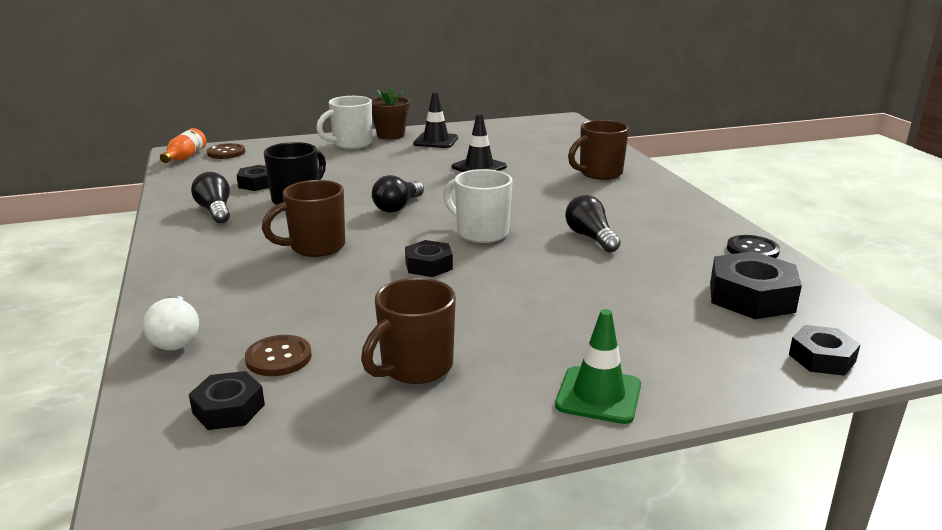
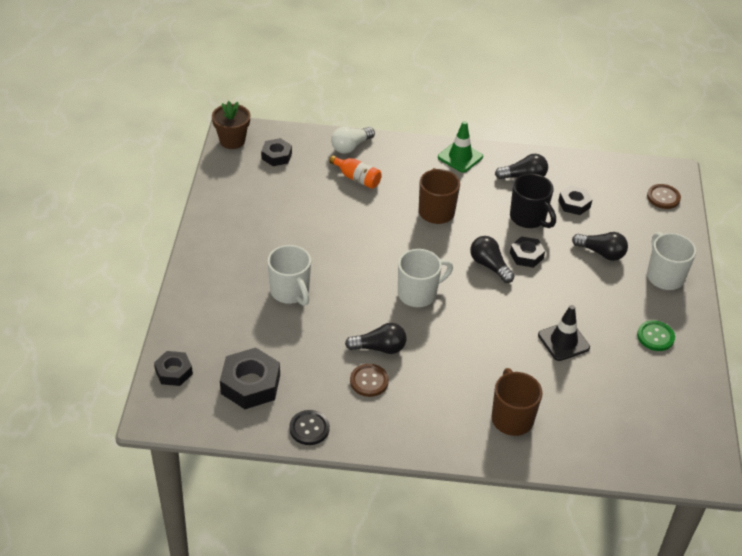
camera: 110 degrees right, 20 degrees up
(175, 337) = (350, 146): white light bulb -> white light bulb turned 45 degrees counterclockwise
(185, 157) = (658, 174): orange bottle -> orange bottle (357, 178)
(278, 357) = (309, 176): brown button -> brown button (369, 381)
(335, 166) = (601, 253): none -> black light bulb
(390, 135) = (686, 310): brown flower pot -> brown flower pot (232, 140)
(415, 367) = (271, 217): brown mug -> none
(428, 265) = (381, 253): black nut -> black nut (526, 255)
(436, 141) = (655, 337): black traffic cone -> green button
(565, 309) = (290, 292): none -> white mug
(598, 395) = (206, 269): green traffic cone -> green traffic cone (460, 157)

